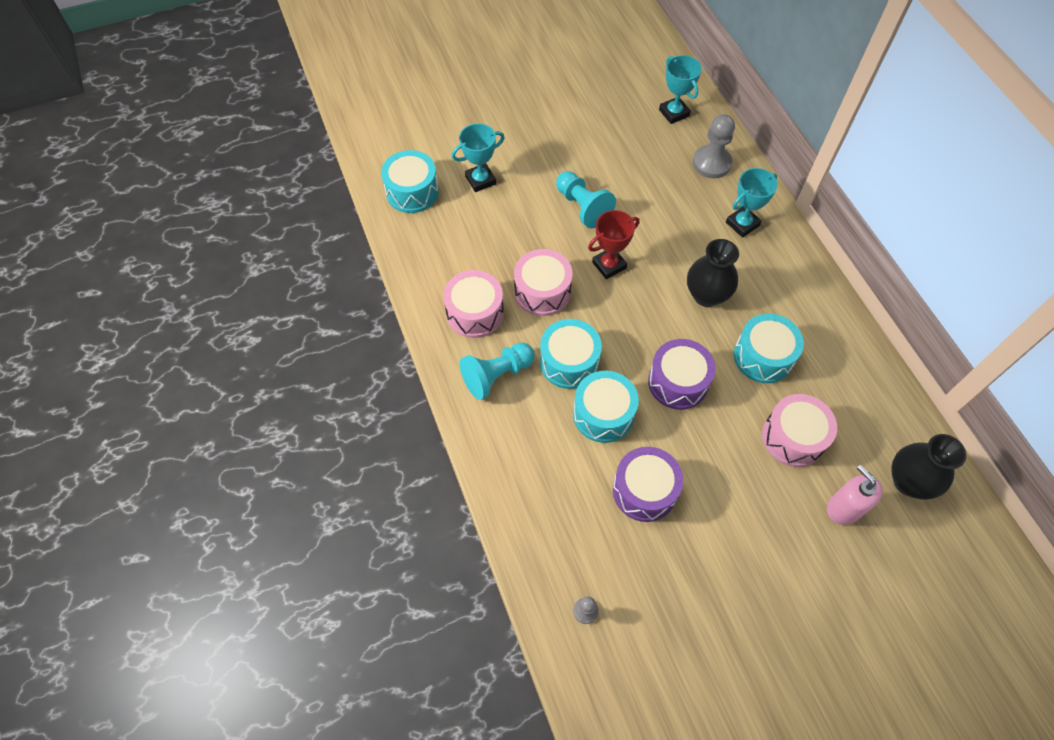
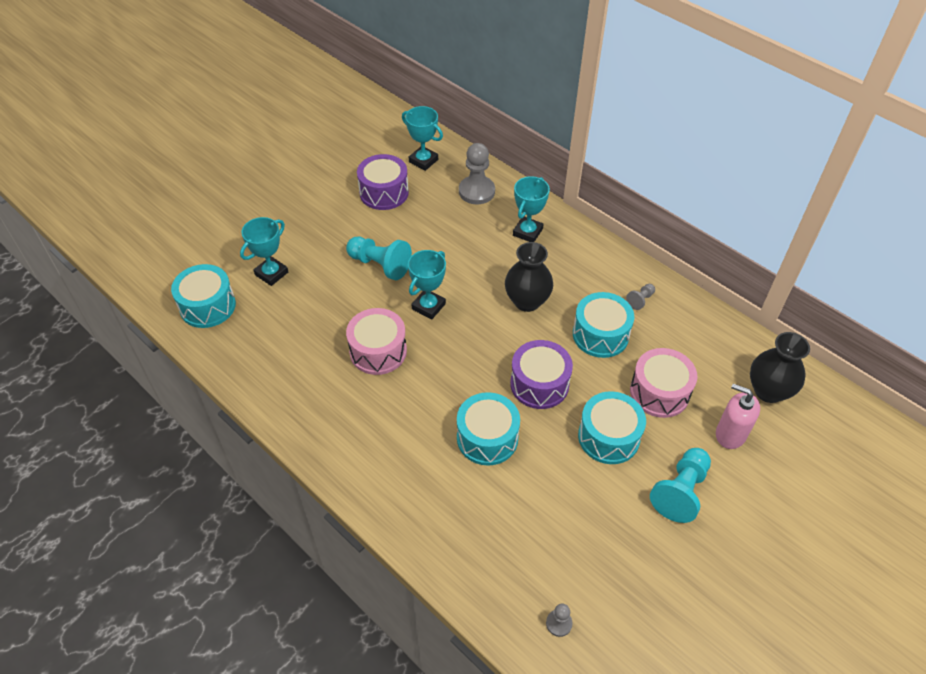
camera: 25 degrees left, 10 degrees down
(475, 313) = (322, 394): pink drum -> none
(497, 375) = (370, 442): turquoise pawn -> turquoise pawn (680, 491)
(569, 362) = (433, 404): turquoise drum -> turquoise drum (608, 437)
(609, 265) = (428, 306): red trophy -> turquoise trophy
(644, 490) = (557, 490): purple drum -> purple drum (384, 192)
(822, 337) = (640, 300): none -> grey pawn

